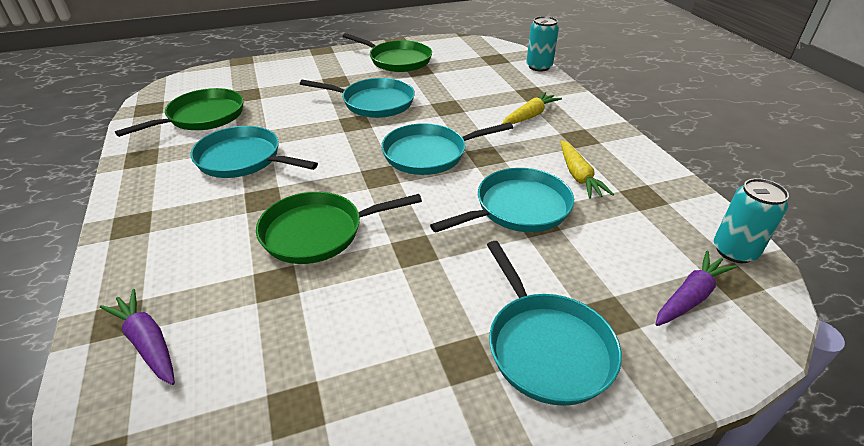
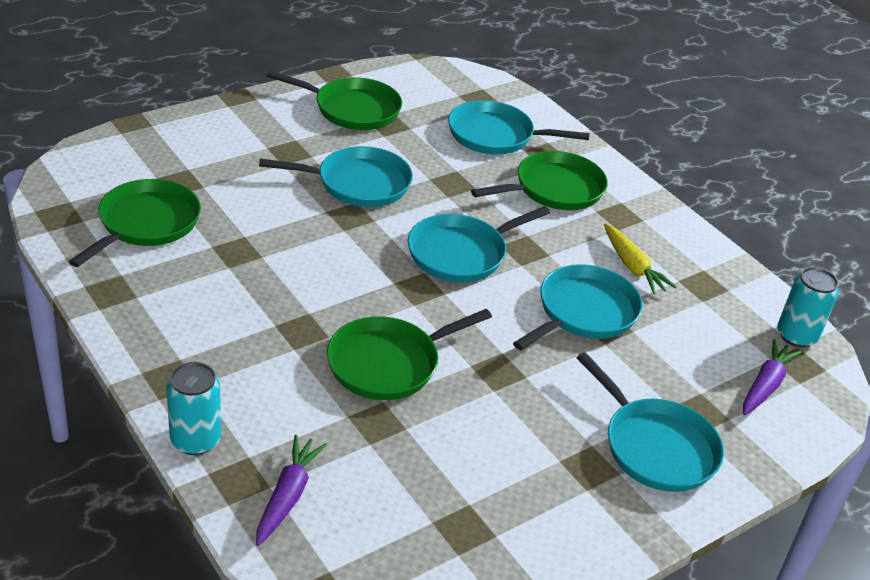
camera: 20 degrees left, 0 degrees up
(147, 342) = (288, 495): purple carrot -> purple carrot turned 75 degrees clockwise
(243, 159) = (243, 281): turquoise pan -> turquoise pan (495, 135)
(530, 116) = (554, 189): yellow carrot -> green pan
(539, 67) = (539, 110): turquoise can -> turquoise can (195, 440)

